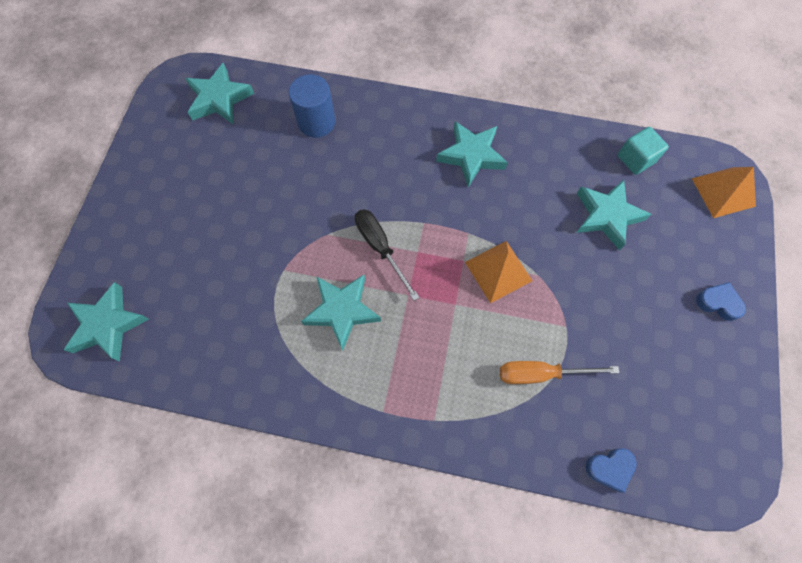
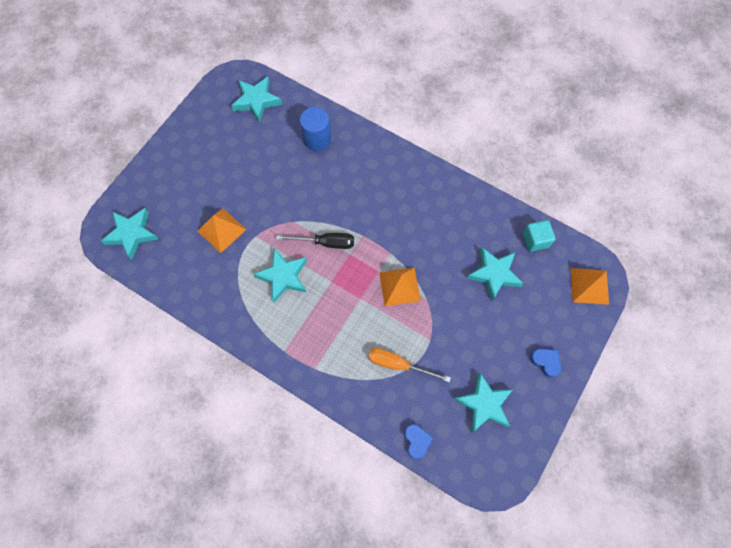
camera: 20 degrees right, 0 degrees up
(234, 277) = (221, 230): none -> orange pyramid
(380, 248) = (325, 243): black screwdriver -> black screwdriver turned 105 degrees clockwise
(471, 156) = (416, 199): turquoise star -> turquoise star (484, 404)
(610, 468) = (417, 441): blue heart -> blue heart turned 105 degrees counterclockwise

